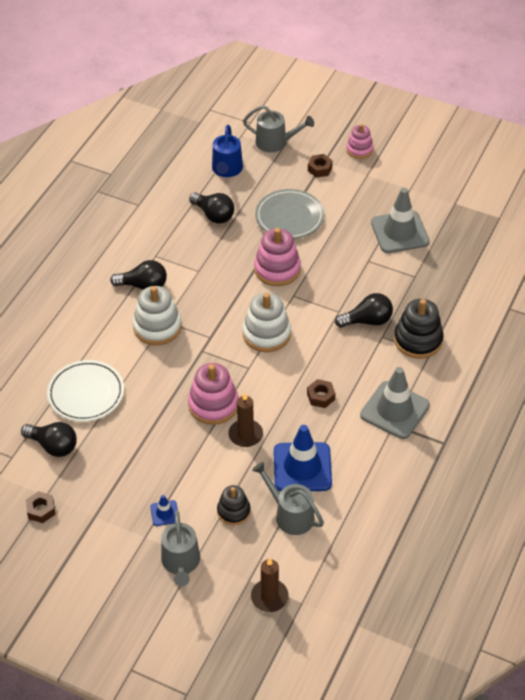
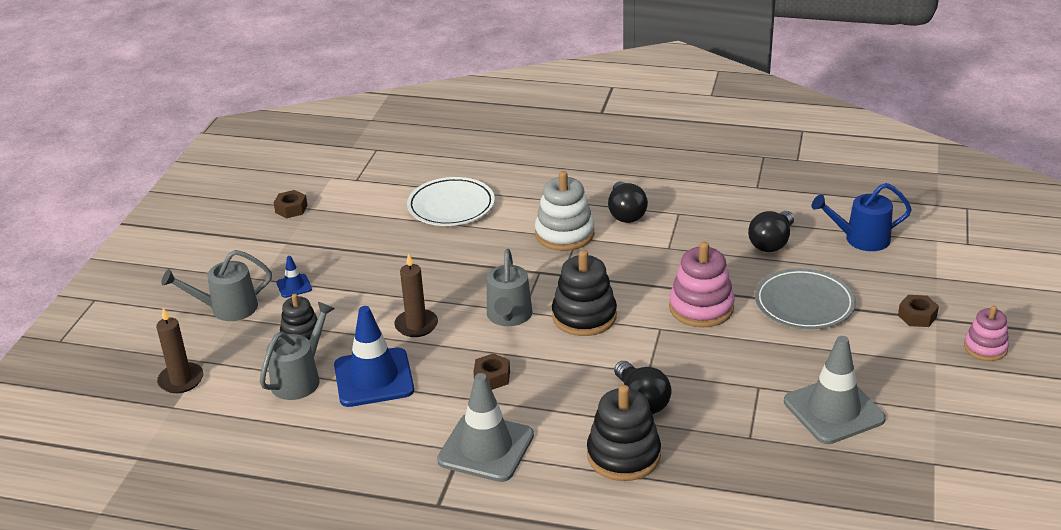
camera: 80 degrees right, 15 degrees down
(53, 446) = (375, 200): black light bulb -> none
(213, 405) = (457, 294): pink stacking toy -> none
(266, 334) = (584, 316): white stacking toy -> black stacking toy
(275, 142) = (943, 270): grey watering can -> grey watering can (509, 316)

